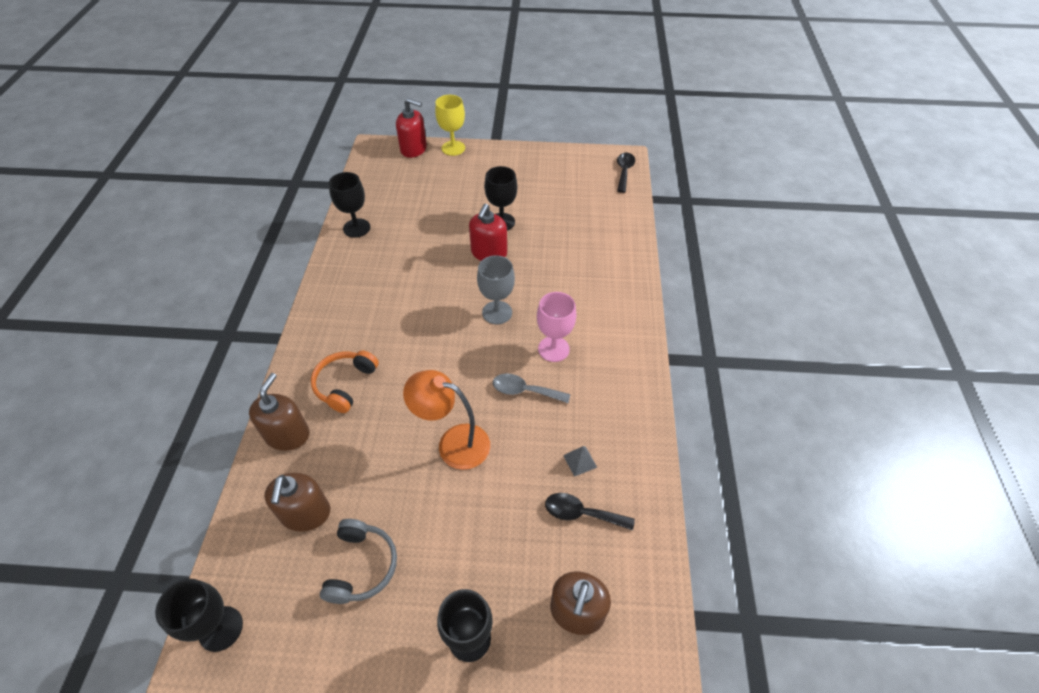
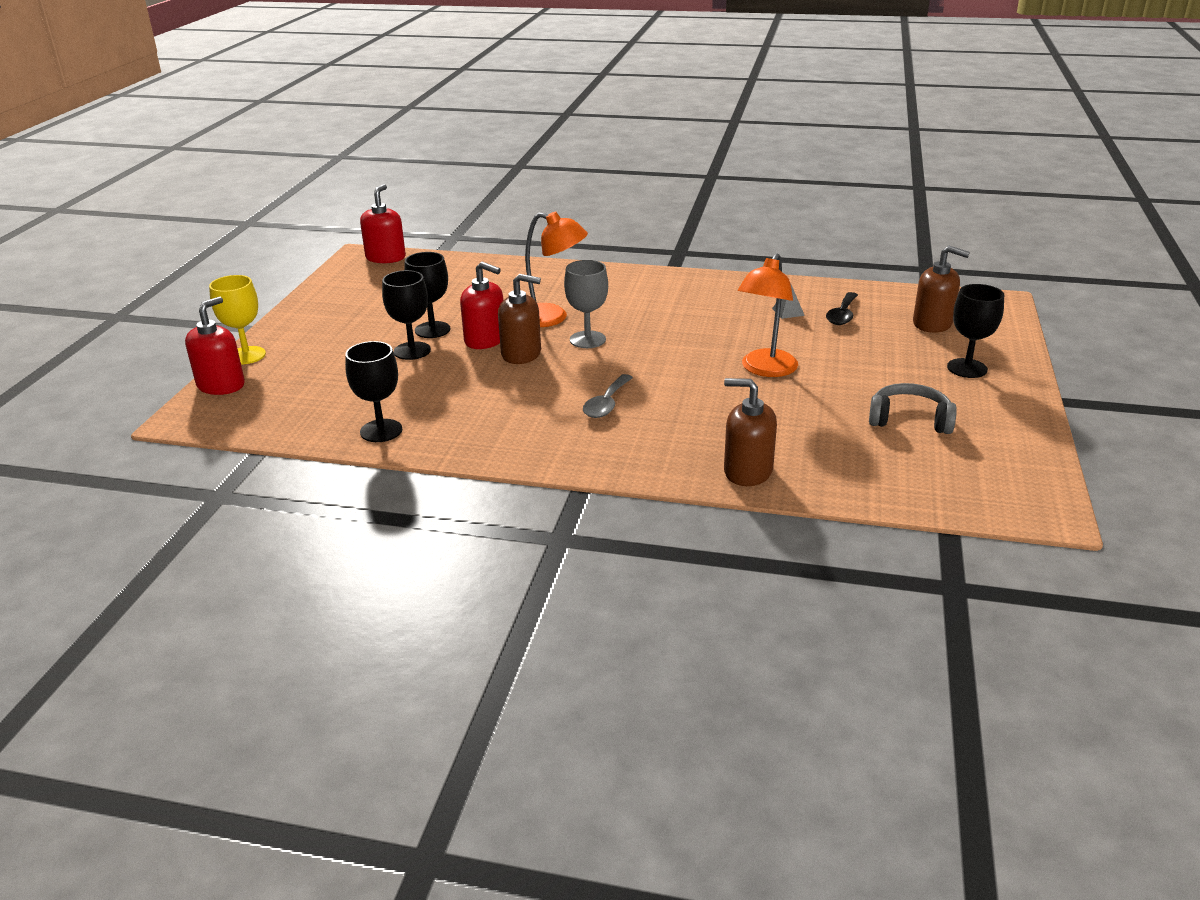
camera: 80 degrees left, 20 degrees down
(221, 628) = (993, 499): black goblet -> black goblet (412, 351)
(305, 513) = (853, 454): brown soap dispenser -> brown soap dispenser (521, 354)
(345, 384) = (675, 434): orange headphones -> none
(524, 391) = (702, 331): grey spoon -> grey spoon (606, 404)
(534, 285) = (552, 318): none -> orange lamp
(553, 349) = (650, 314): pink goblet -> none
(624, 171) = (385, 257): black spoon -> red soap dispenser

